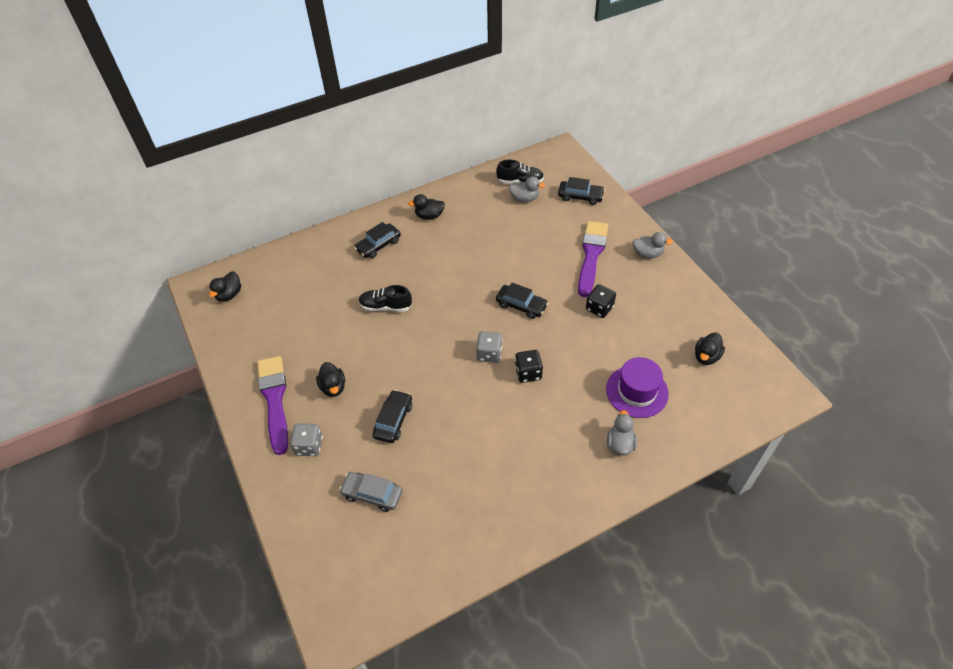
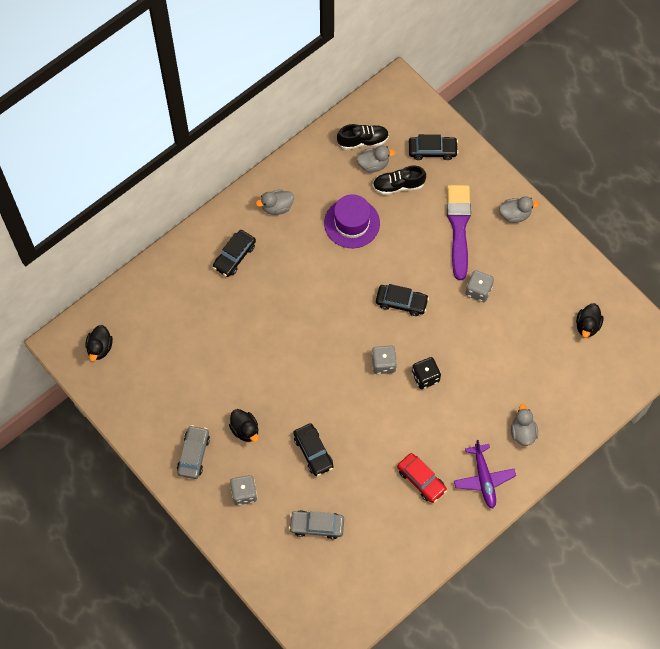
camera: 15 degrees left, 15 degrees up
(274, 400) = (193, 454): purple brush -> grey car
(386, 306) = (266, 330): black shoe -> black shoe (398, 185)
(393, 420) = (313, 452): black car -> black car turned 150 degrees clockwise
(429, 216) = (277, 207): black duck -> grey duck
(498, 470) = (421, 480): none -> red car
(567, 483) = (484, 479): none -> purple plane
(599, 308) = (478, 291): black dice -> grey dice
(637, 391) = (529, 376): purple hat -> purple hat (352, 223)

